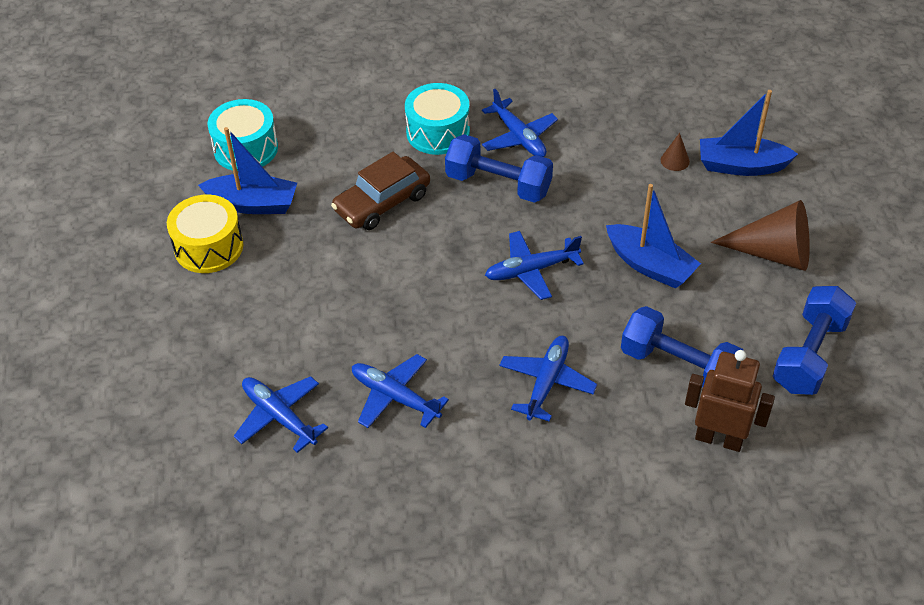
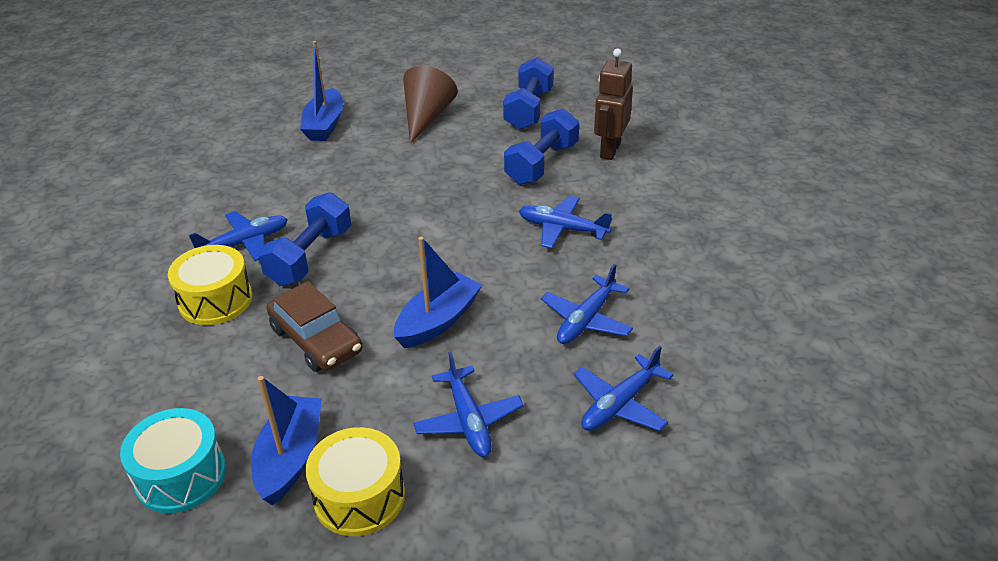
camera: 90 degrees left, 10 degrees down
(438, 132) = (215, 300): turquoise drum -> yellow drum
(531, 270) = (431, 236): blue plane -> blue plane (468, 421)
(650, 265) = (432, 173): blue boat -> blue boat (438, 321)
(675, 160) = (308, 156): brown cone -> none
(809, 355) = (529, 110): blue dumbbell -> blue dumbbell turned 75 degrees clockwise

